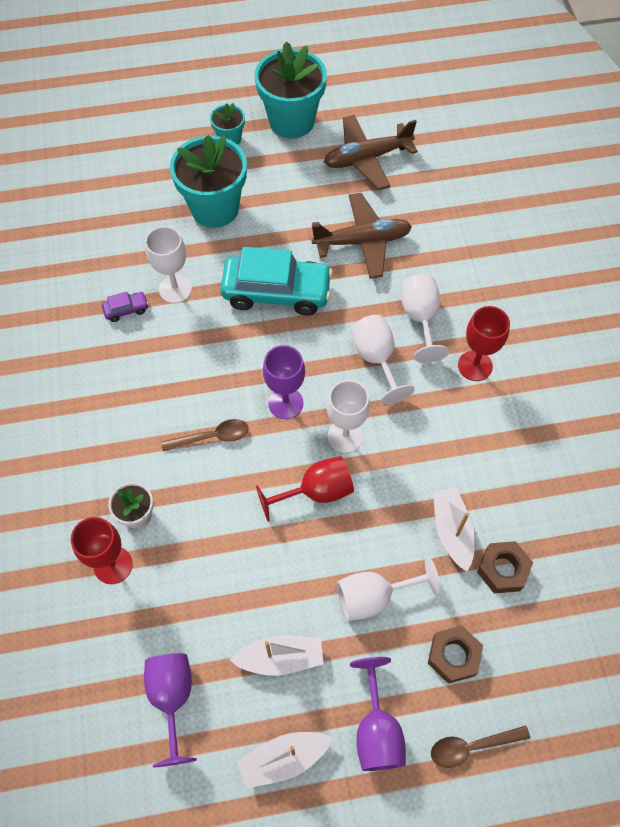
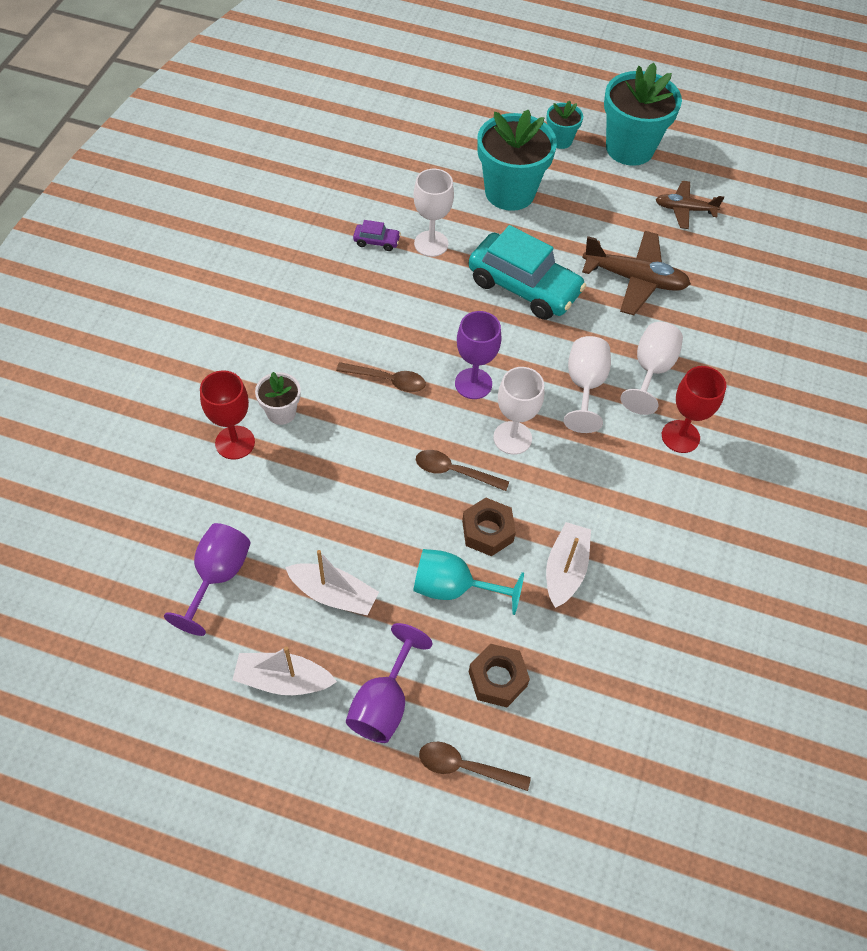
camera: 25 degrees right, 5 degrees down
(316, 492) = (454, 472): red goblet -> brown spoon
(367, 158) = (684, 209): brown plane -> brown plane, size x0.62
(374, 596) = (453, 588): white goblet -> turquoise goblet
(502, 570) = (594, 629): brown nut -> brown nut (487, 531)

